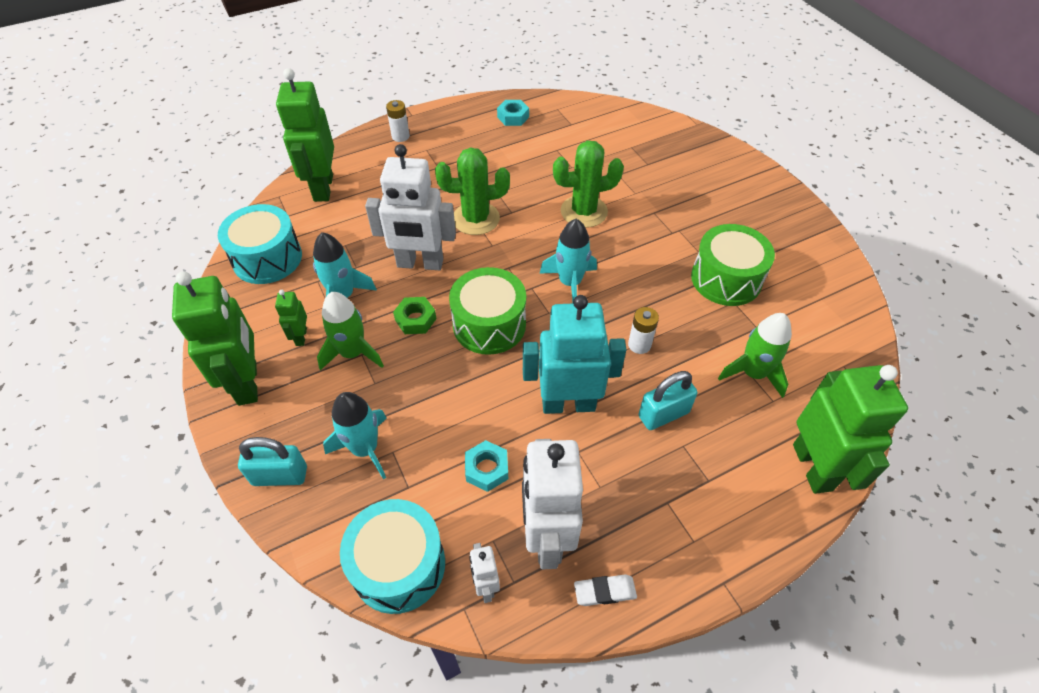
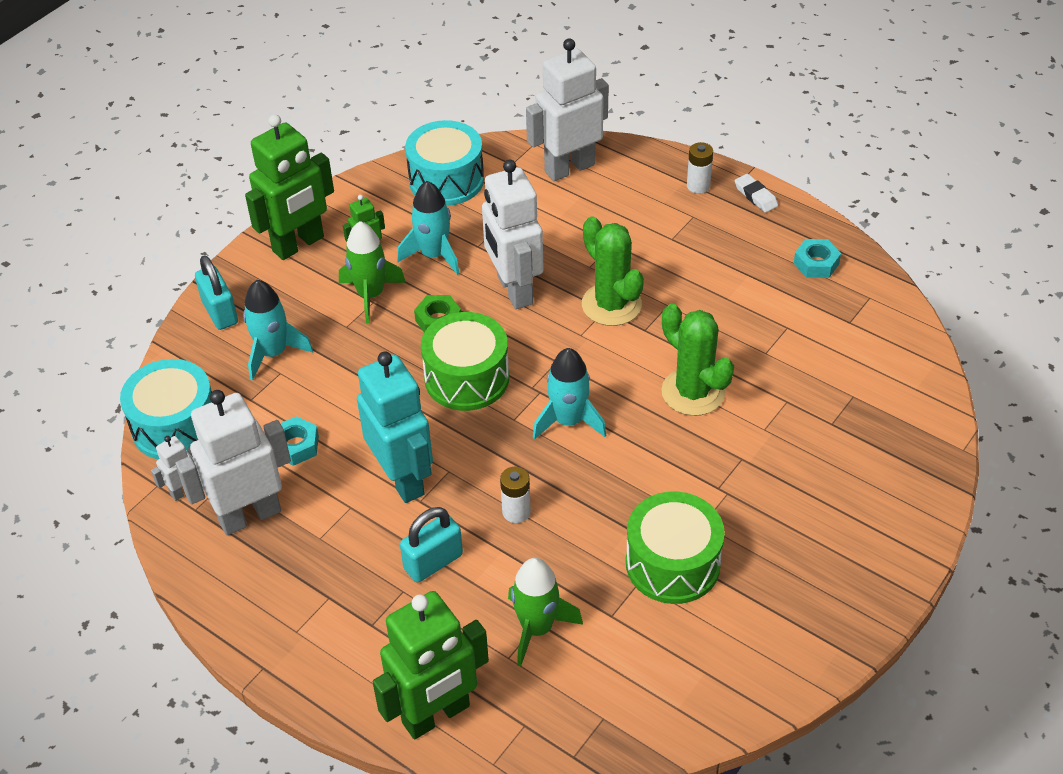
camera: 65 degrees right, 5 degrees down
(323, 188) = (569, 168): green robot -> white robot
(605, 591) = (214, 577): white eraser -> white eraser (755, 196)
(663, 414) = (433, 562): turquoise padlock -> turquoise padlock turned 75 degrees counterclockwise

